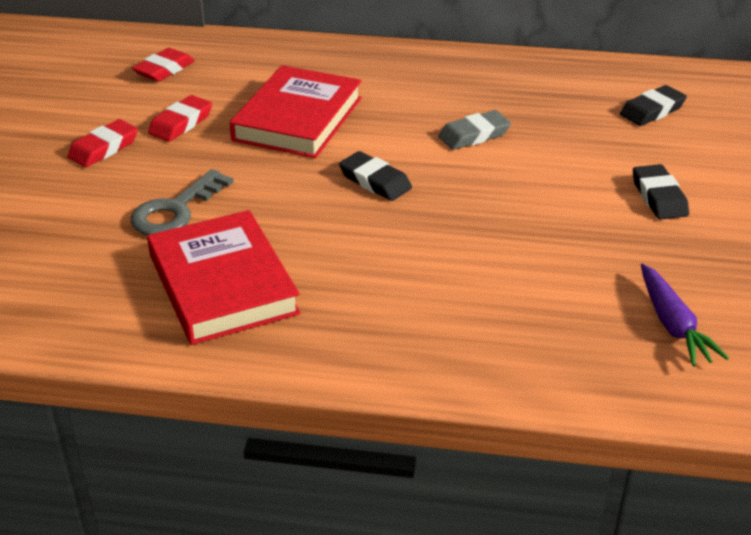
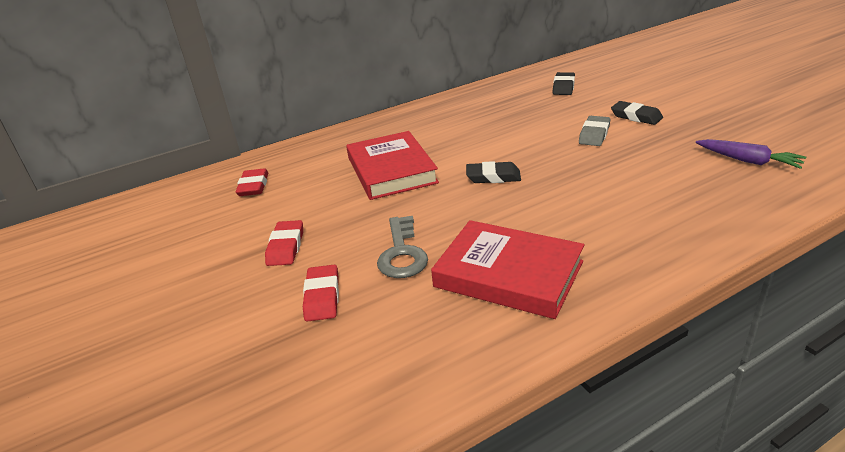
camera: 35 degrees left, 5 degrees down
(181, 123) = (318, 207): red eraser -> red eraser (322, 297)
(474, 135) = (503, 133): grey eraser -> grey eraser (594, 134)

